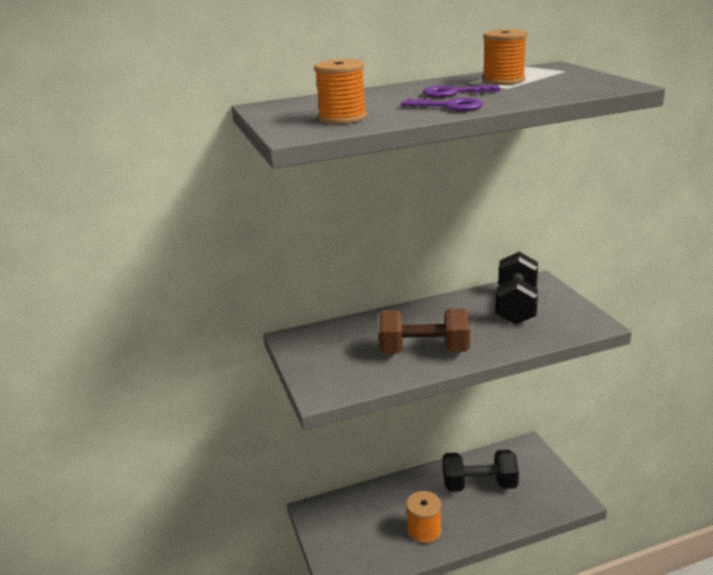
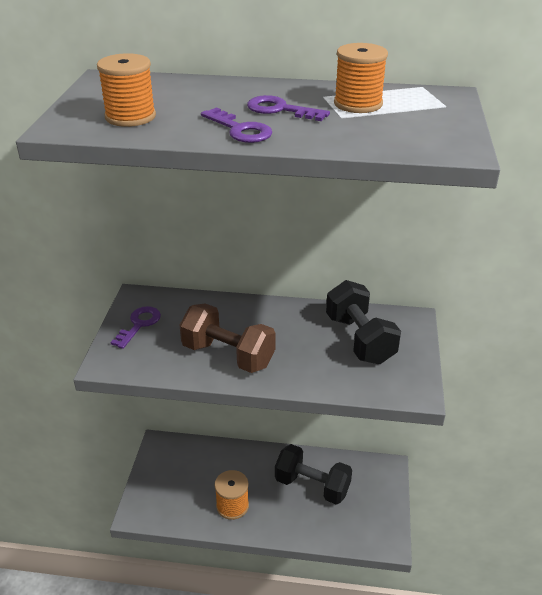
camera: 25 degrees right, 10 degrees up
(317, 357) = (139, 325): none -> purple key
(516, 306) = (360, 339): black dumbbell -> black dumbbell turned 60 degrees counterclockwise

